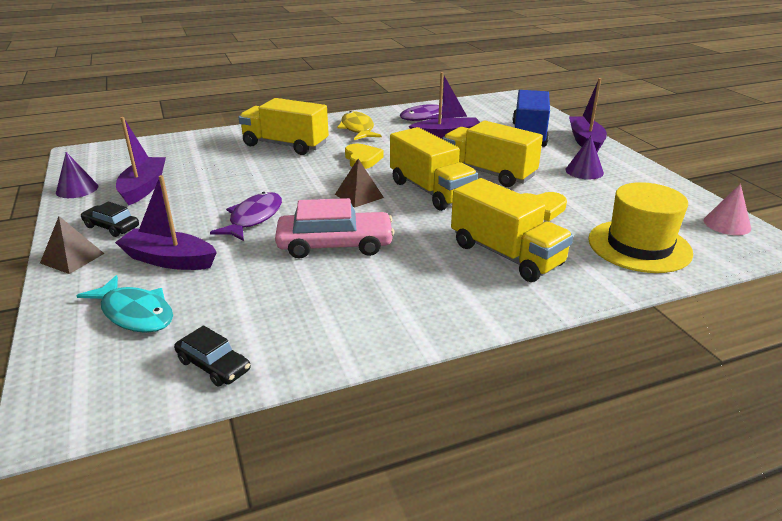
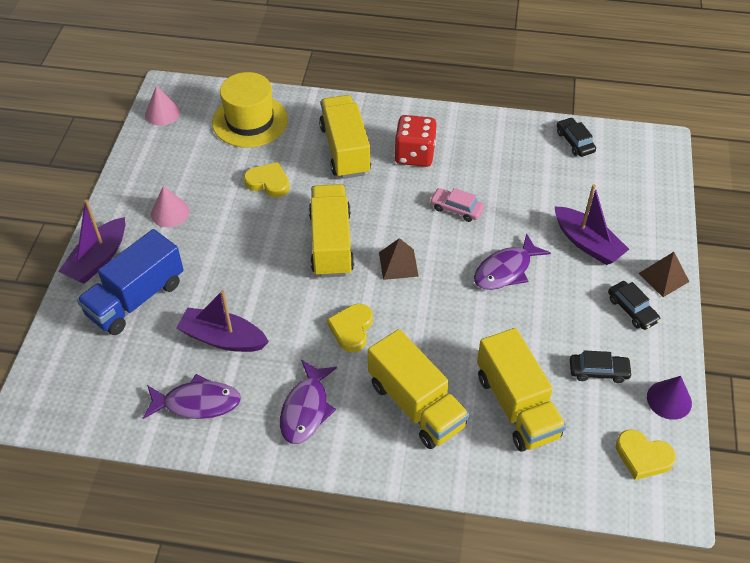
camera: 150 degrees left, 20 degrees up
(102, 163) = (643, 456): none -> yellow heart
(135, 313) = (616, 198): turquoise fish -> none
(143, 188) = (598, 371): purple boat -> black car
(335, 245) = (456, 209): pink car -> pink car, size x0.56
(357, 129) = (306, 409): yellow fish -> purple fish
(425, 275) = (414, 155): none -> red dice
(488, 173) = (255, 248): yellow truck -> yellow truck (516, 406)
(584, 171) = (170, 212): purple cone -> pink cone

